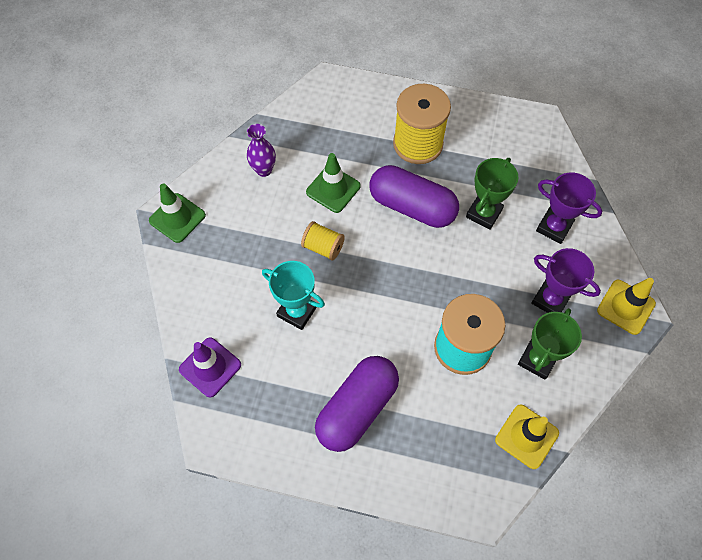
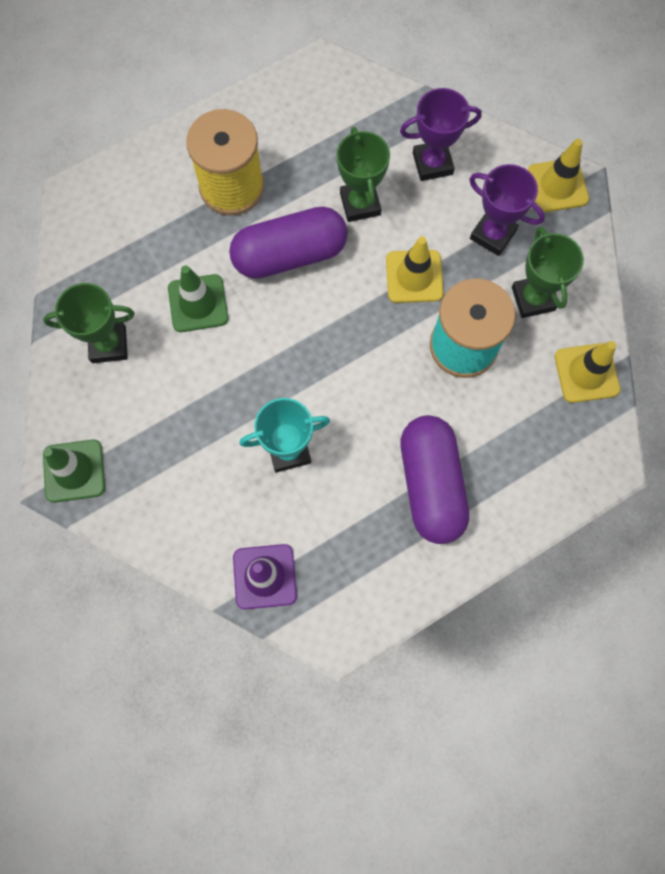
camera: 45 degrees left, 10 degrees up
(264, 170) = (109, 345): purple vase -> green trophy
(323, 247) = (248, 368): yellow spool -> none
(474, 281) = (414, 276): none -> yellow traffic cone
(550, 300) = (493, 235): purple trophy -> purple trophy turned 45 degrees clockwise

